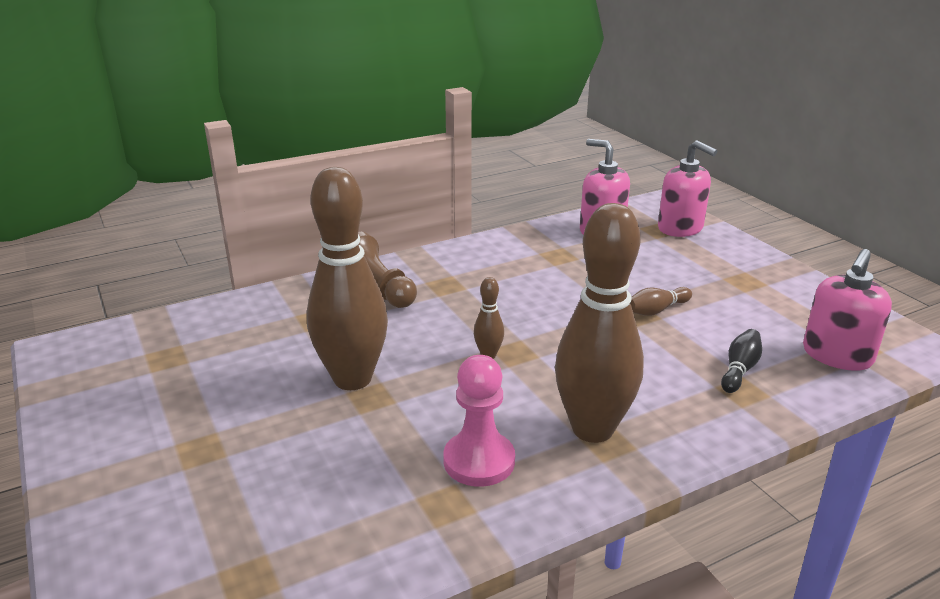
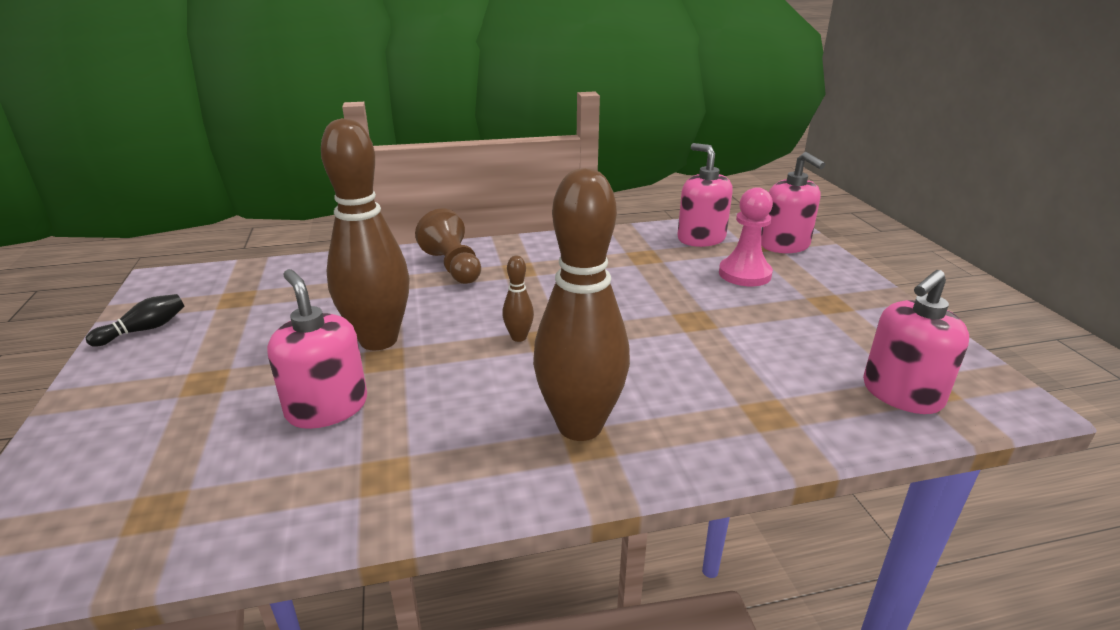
camera: 15 degrees right, 0 degrees up
(348, 454) = (327, 408): none -> pink soap dispenser
(479, 461) = (444, 437): pink pawn -> pink pawn (744, 274)
(656, 310) = (716, 319): brown bowling pin -> none
(739, 370) = (776, 391): black bowling pin -> black bowling pin (144, 330)

